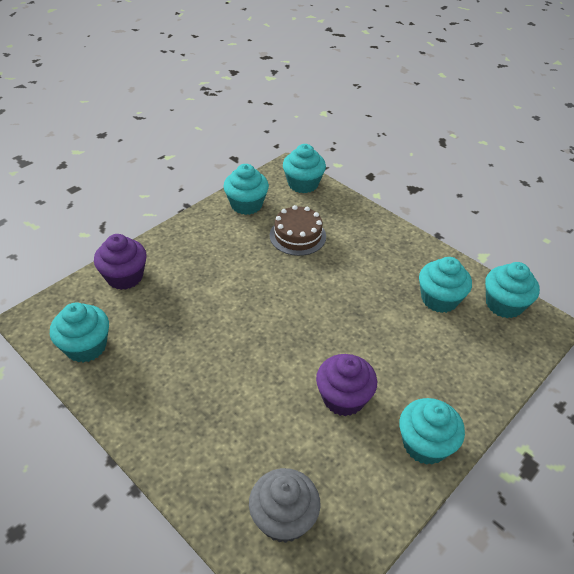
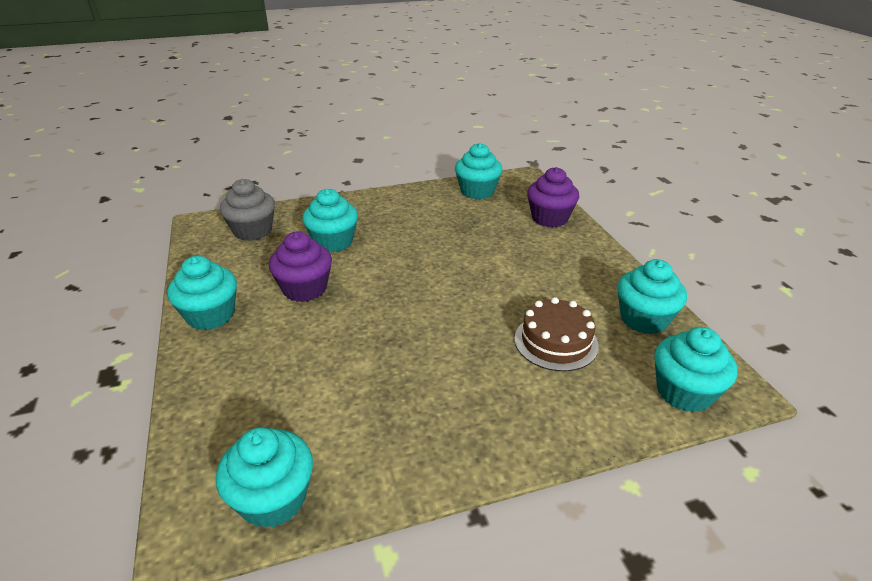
camera: 120 degrees right, 10 degrees down
(439, 299) = (347, 425): turquoise cupcake -> turquoise cupcake (333, 242)

